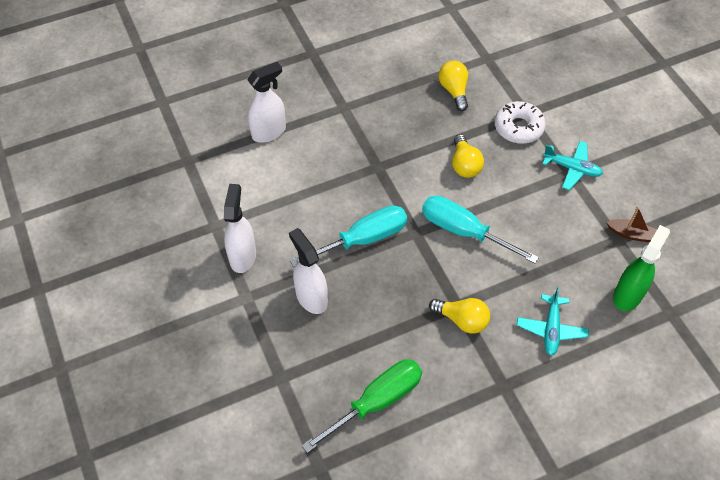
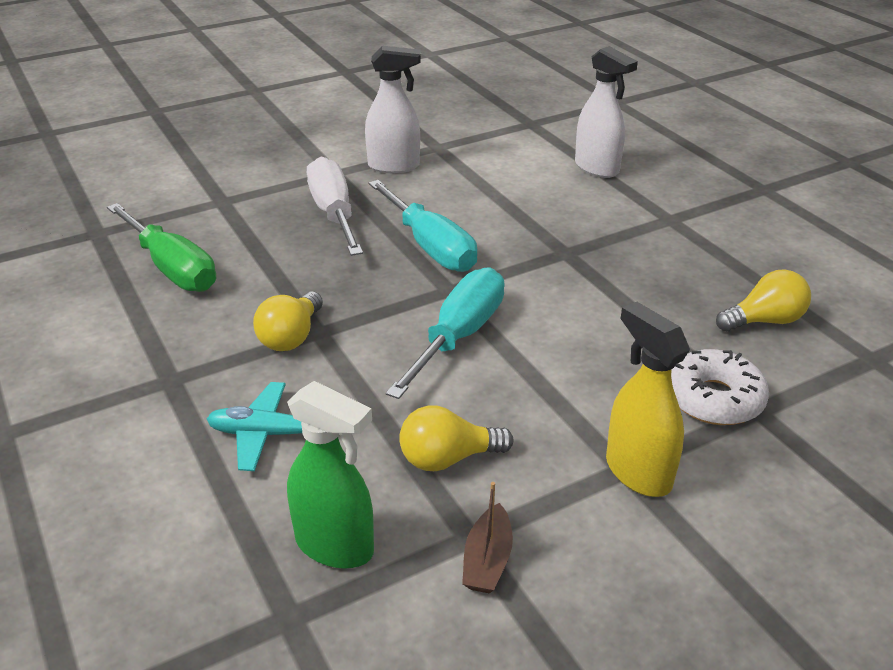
camera: 85 degrees right, 20 degrees down
(311, 297) = (334, 213): white spray bottle -> white screwdriver
(464, 165) = (598, 335): yellow light bulb -> yellow light bulb (448, 458)
(572, 168) = (637, 472): turquoise plane -> yellow spray bottle

